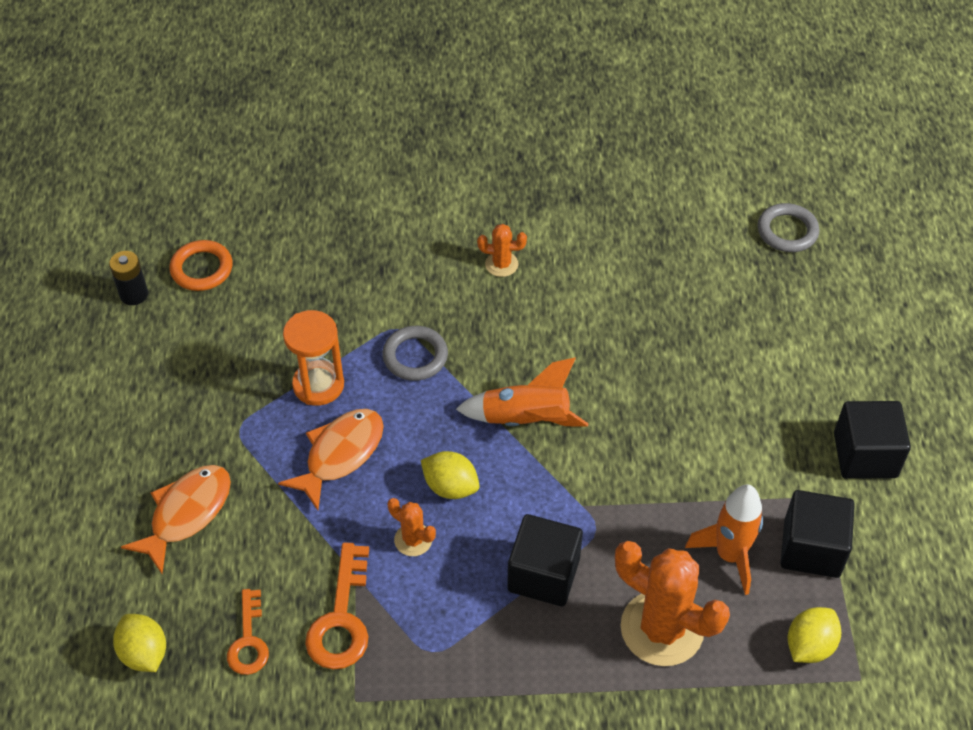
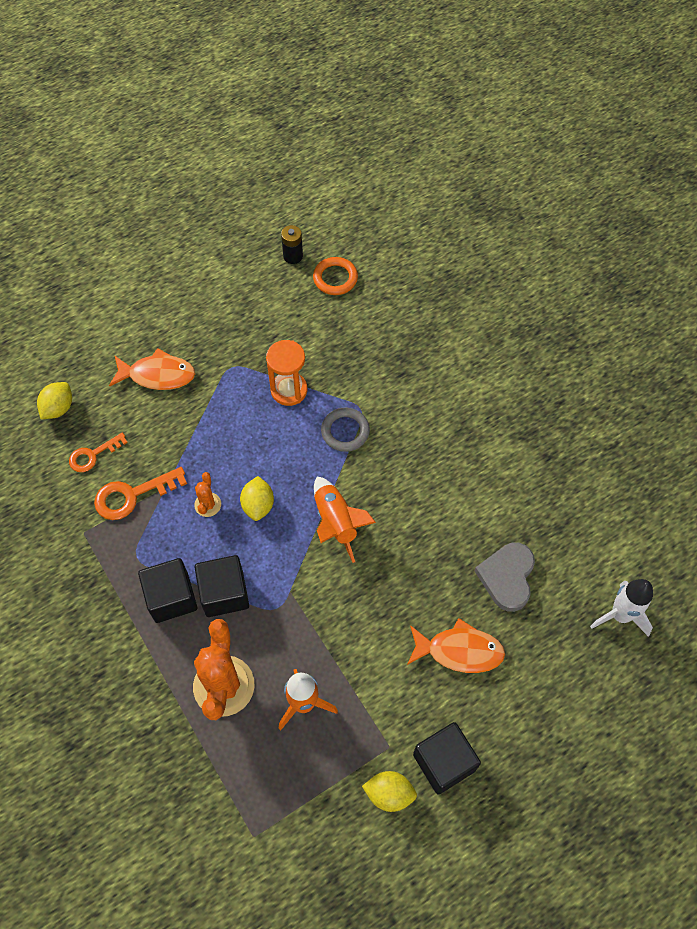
camera: 60 degrees right, 10 degrees up
(340, 454) = (245, 431): orange fish -> orange fish (459, 651)
(501, 264) = (455, 441): orange cactus -> none
(690, 299) = (507, 577): none -> grey heart
(787, 231) = (620, 615): grey ring -> white rocket
(809, 645) = (261, 789): yellow lemon -> yellow lemon (389, 793)
(811, 548) = (341, 757): black cube -> black cube (171, 597)

